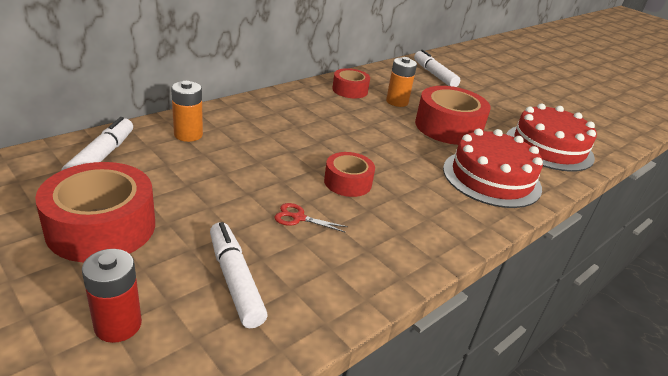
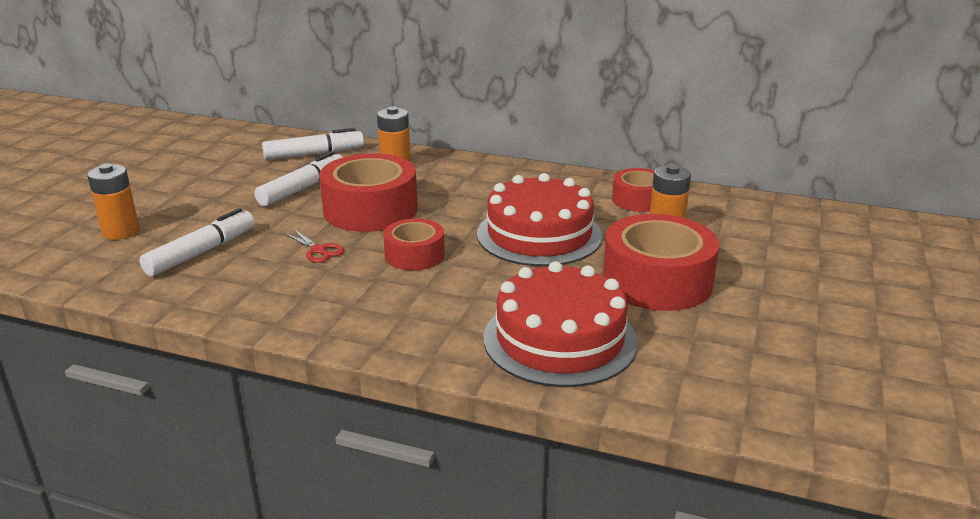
camera: 65 degrees right, 5 degrees down
(101, 227) = (222, 188): red tape -> red tape (370, 210)
(118, 325) = (121, 232): red battery -> orange battery
(298, 218) = (318, 250): red scissors -> red scissors turned 150 degrees clockwise
(434, 75) = (818, 235): white marker -> white marker (302, 188)
(549, 147) = (747, 374): red cake -> red cake (539, 235)

